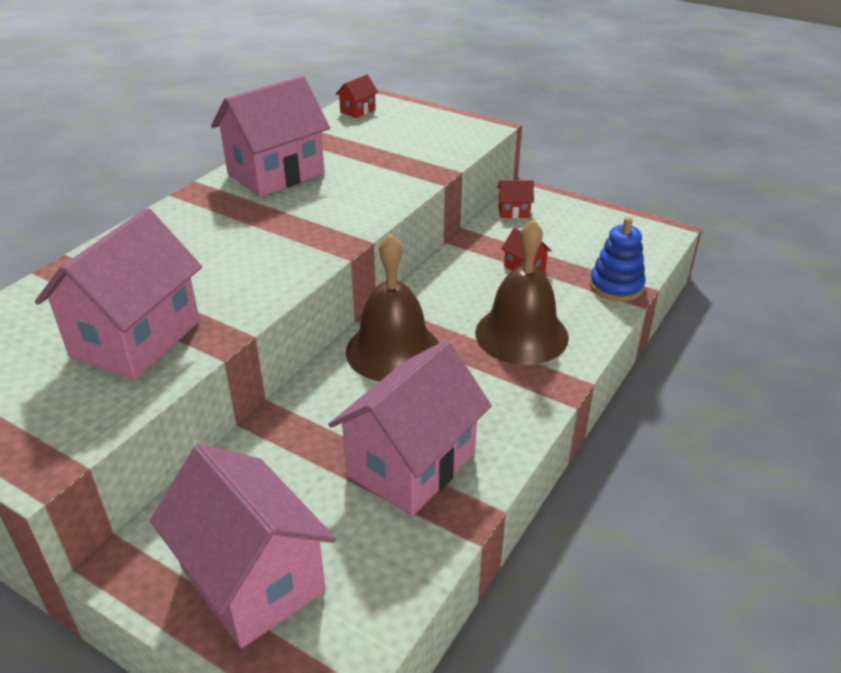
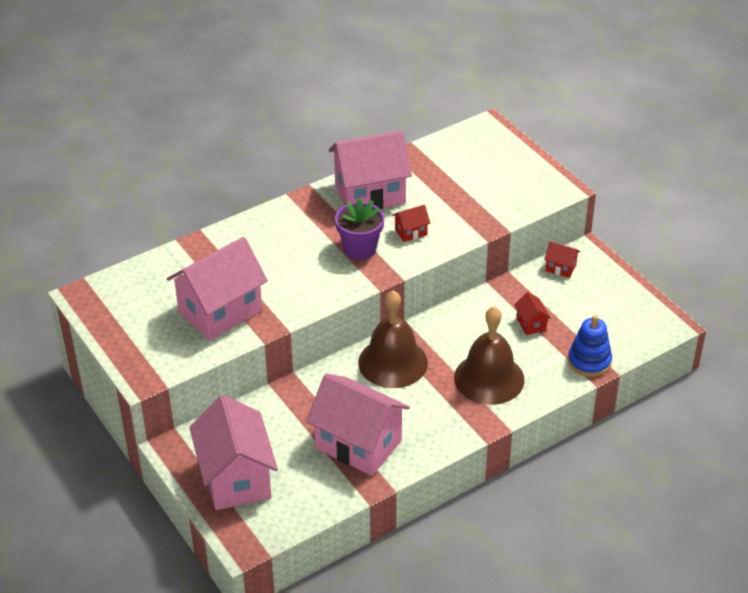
camera: 25 degrees right, 5 degrees up
(296, 225) = (360, 249): none -> purple flower pot
(358, 111) = (469, 140): red house -> red house (411, 232)
(411, 464) = (358, 444): pink house -> pink house turned 60 degrees clockwise

